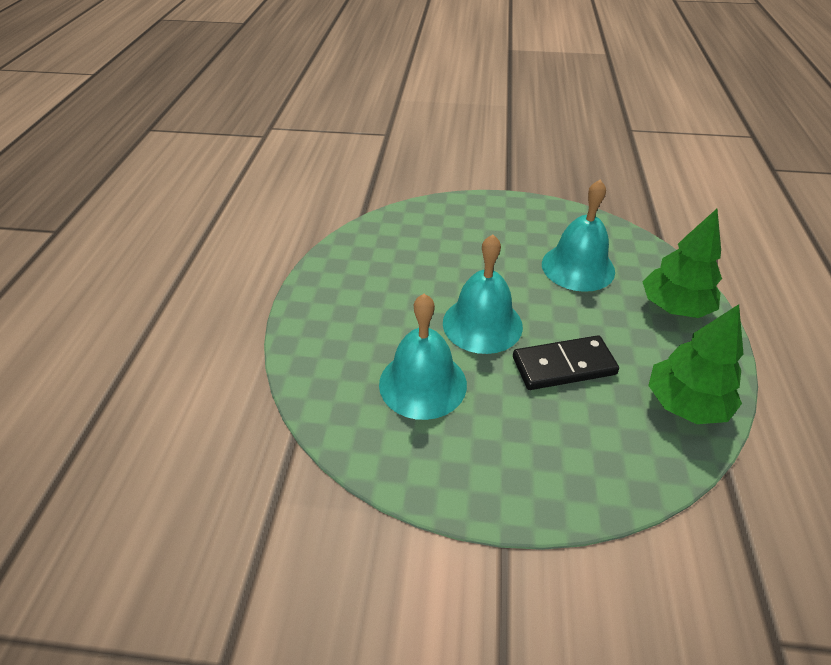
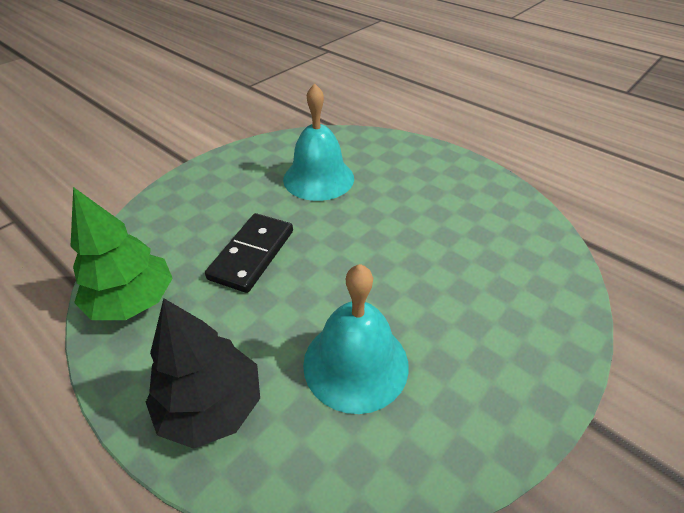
camera: 125 degrees right, 0 degrees up
(482, 324) = (344, 235): turquoise bell -> none
(674, 307) = (211, 406): green tree -> black tree

